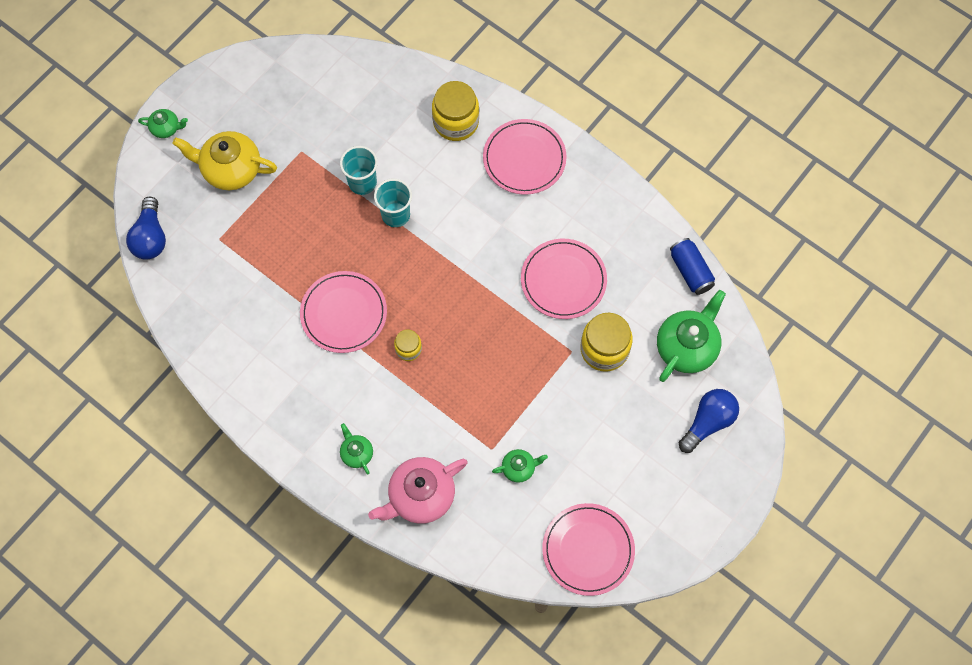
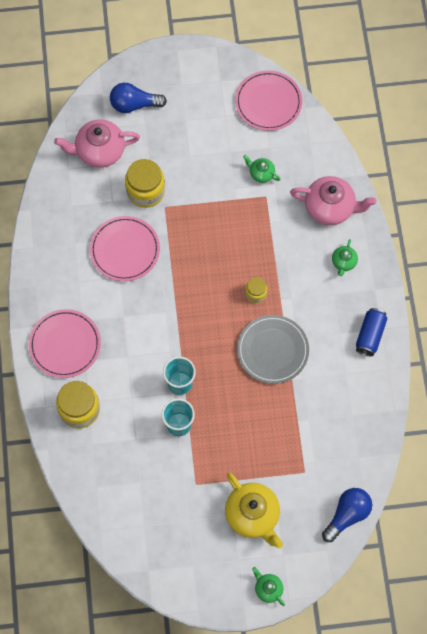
camera: 135 degrees left, 0 degrees up
(344, 313) = (272, 350): pink plate -> grey plate
(687, 347) = (99, 151): green teapot -> pink teapot
(690, 271) = (48, 188): blue can -> blue can (370, 335)

